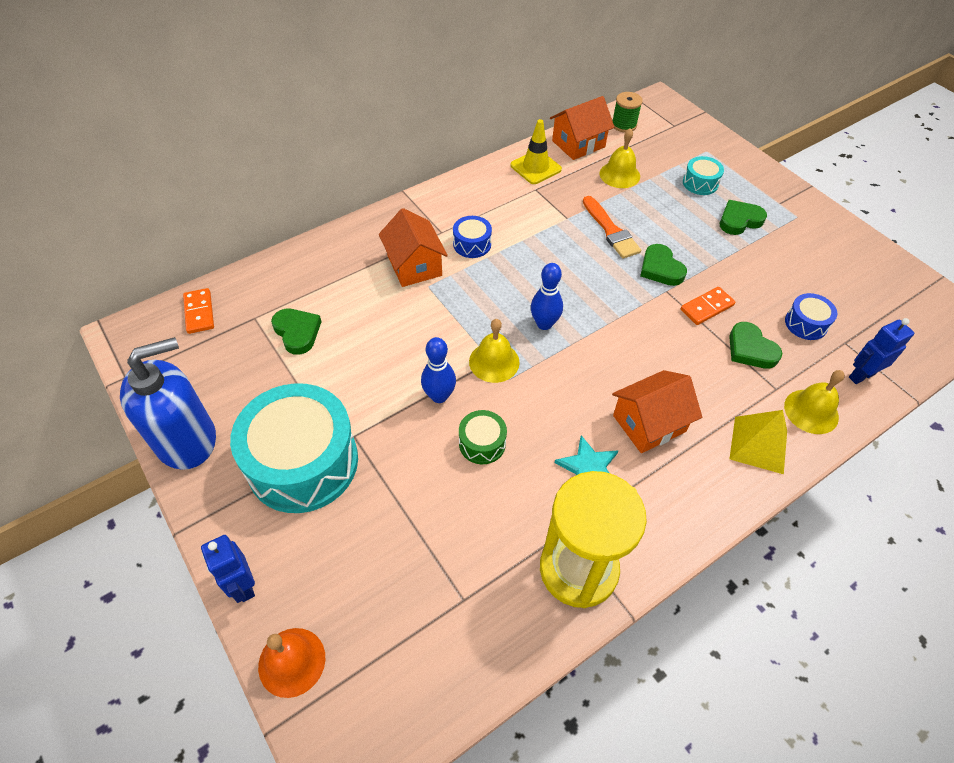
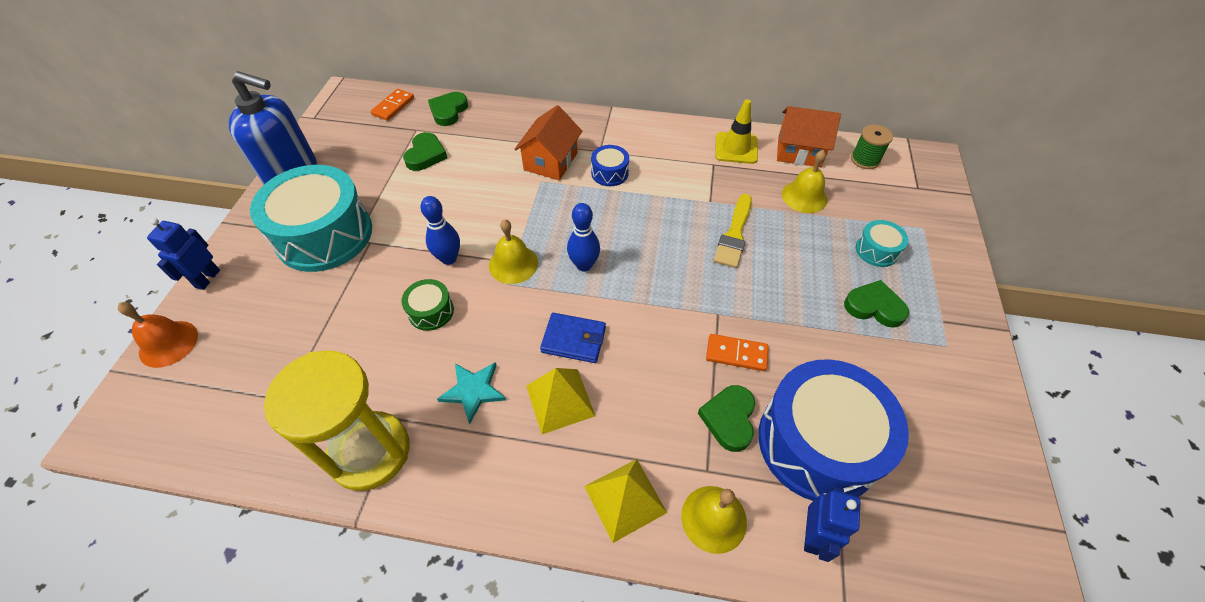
camera: 45 degrees right, 0 degrees up
(605, 379) = (573, 340): none -> blue wallet
(611, 231) = (734, 234): orange brush -> yellow brush
(649, 423) = (560, 400): orange house -> yellow pyramid
(660, 268) = (737, 293): green heart -> green heart (448, 111)
(806, 323) = (818, 443): blue drum -> blue drum, size x2.29
(861, 375) = (812, 536): blue robot -> blue robot turned 90 degrees clockwise

